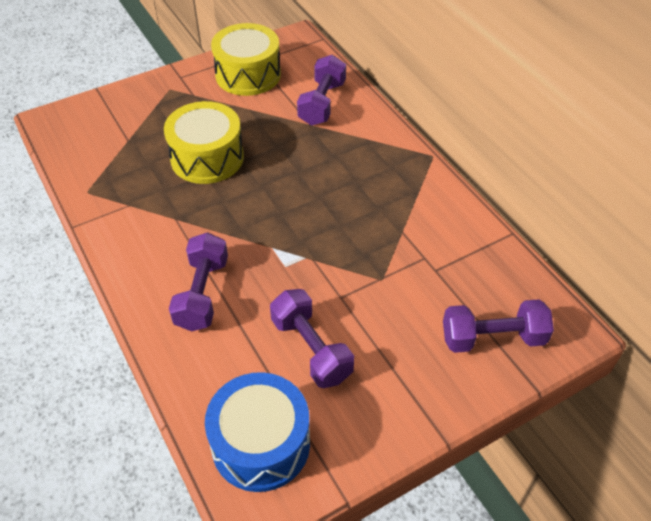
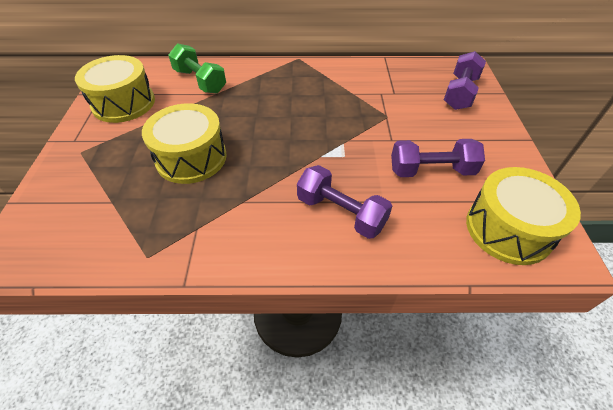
camera: 60 degrees left, 0 degrees up
(261, 444) = (508, 229): blue drum -> yellow drum
(322, 103) = (200, 81): purple dumbbell -> green dumbbell

